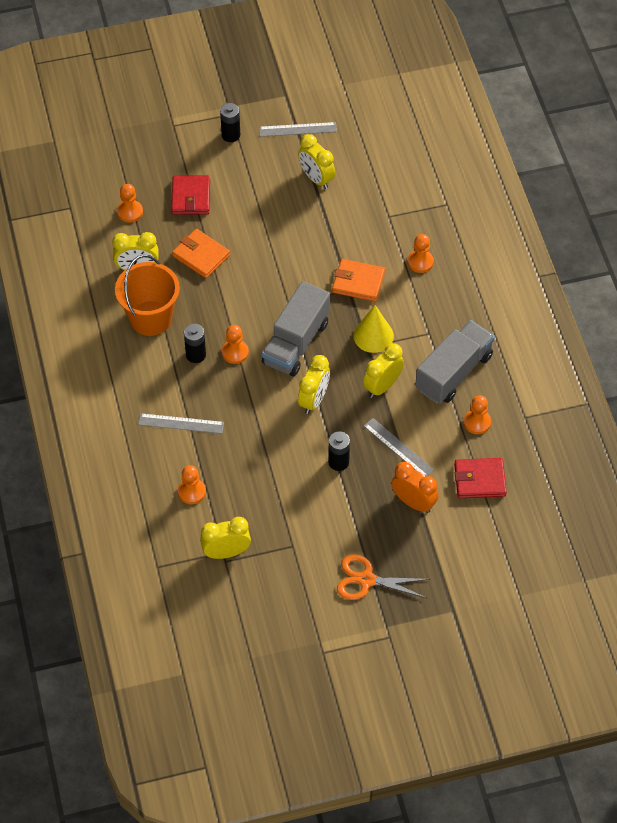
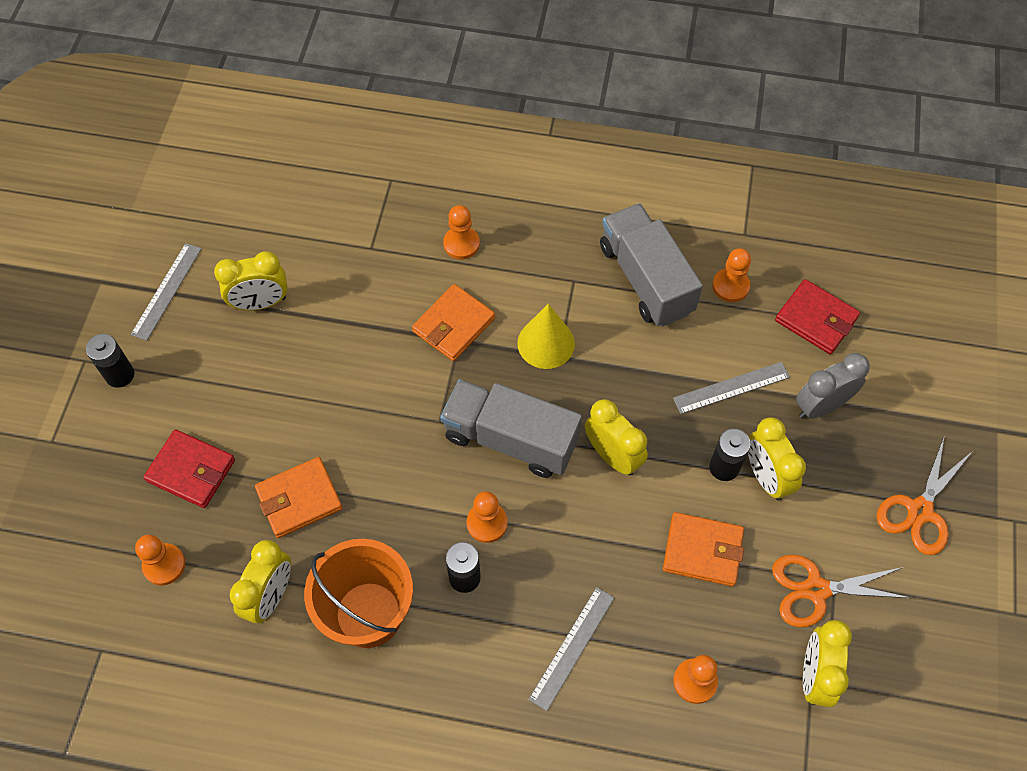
camera: 65 degrees left, 5 degrees up
(275, 469) = (702, 551): none -> orange wallet
(282, 537) = (816, 589): none -> orange scissors
(296, 343) = (510, 439): grey truck -> grey truck turned 150 degrees clockwise
(382, 386) = (629, 366): yellow clock -> yellow clock (766, 477)
(413, 502) = (821, 406): orange clock -> grey clock
(479, 480) = (816, 319): red wallet -> red wallet turned 75 degrees counterclockwise

